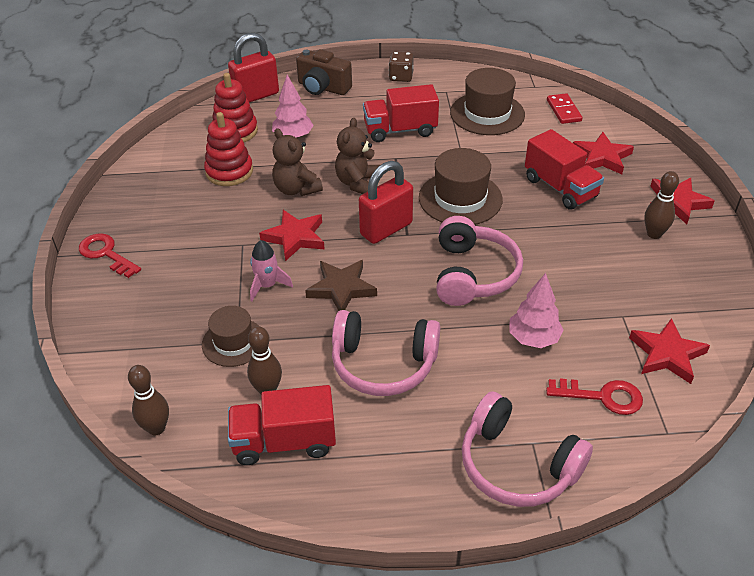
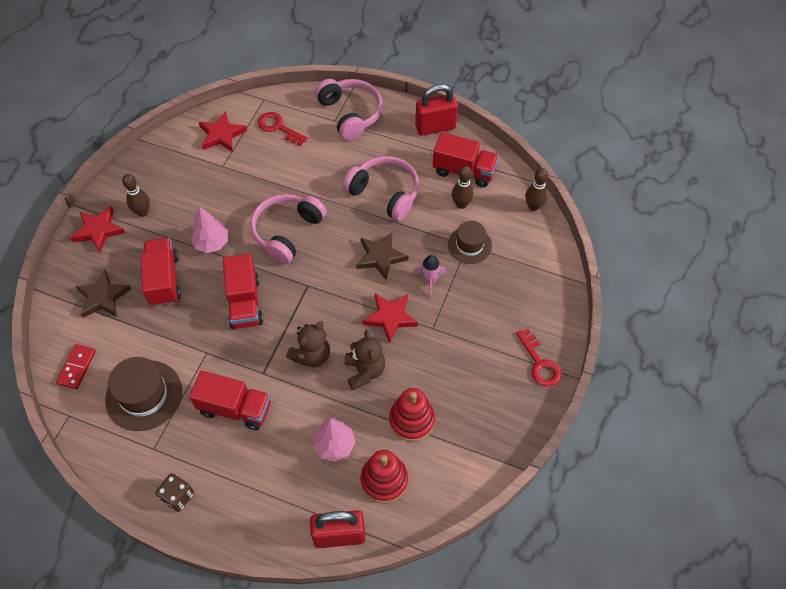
camera: 155 degrees left, 15 degrees up
(323, 88) = (266, 515): brown camera -> none
(386, 229) = (319, 296): red padlock -> red padlock (435, 127)
(460, 198) = (245, 302): brown hat -> red truck
(533, 338) = (286, 173): pink tree -> pink tree (211, 243)
(602, 157) = (103, 297): red star -> brown star

